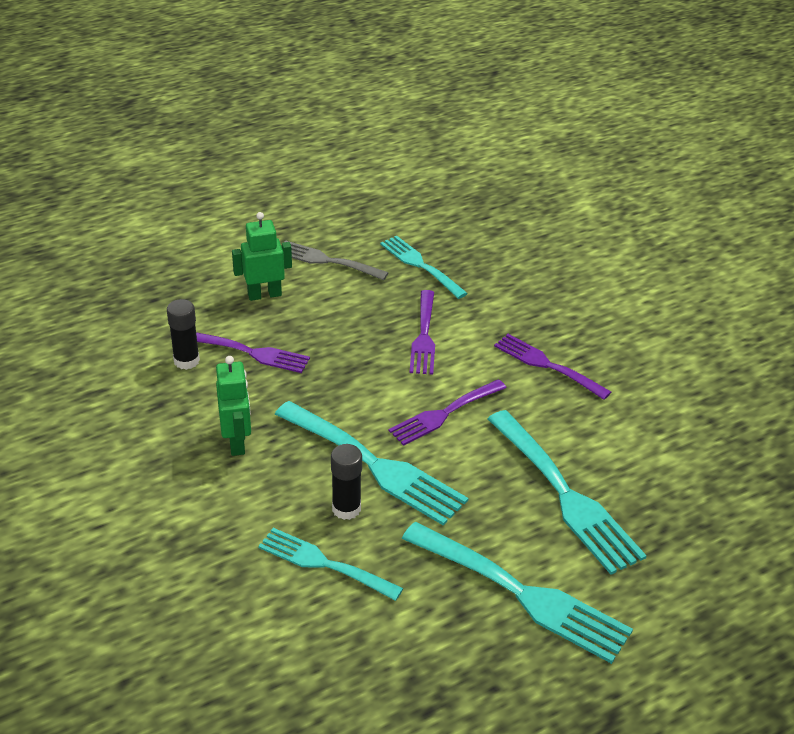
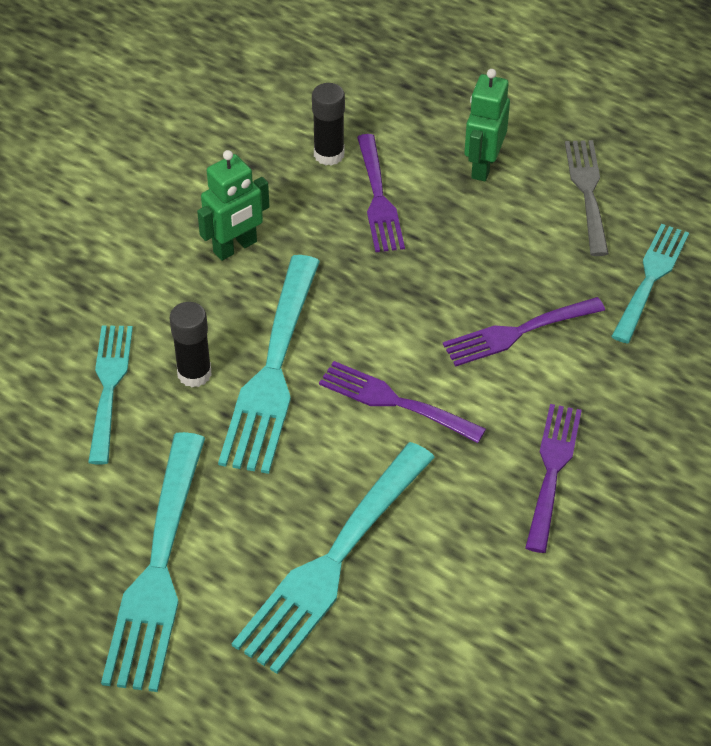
camera: 65 degrees right, 10 degrees up
(264, 294) = (483, 166): green robot -> green robot turned 120 degrees counterclockwise

